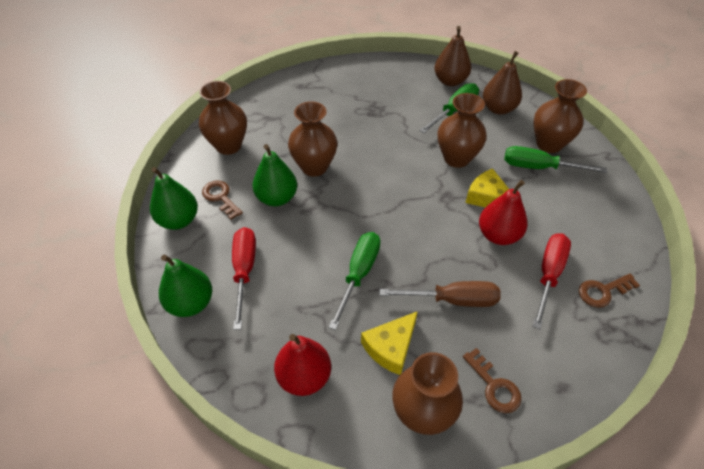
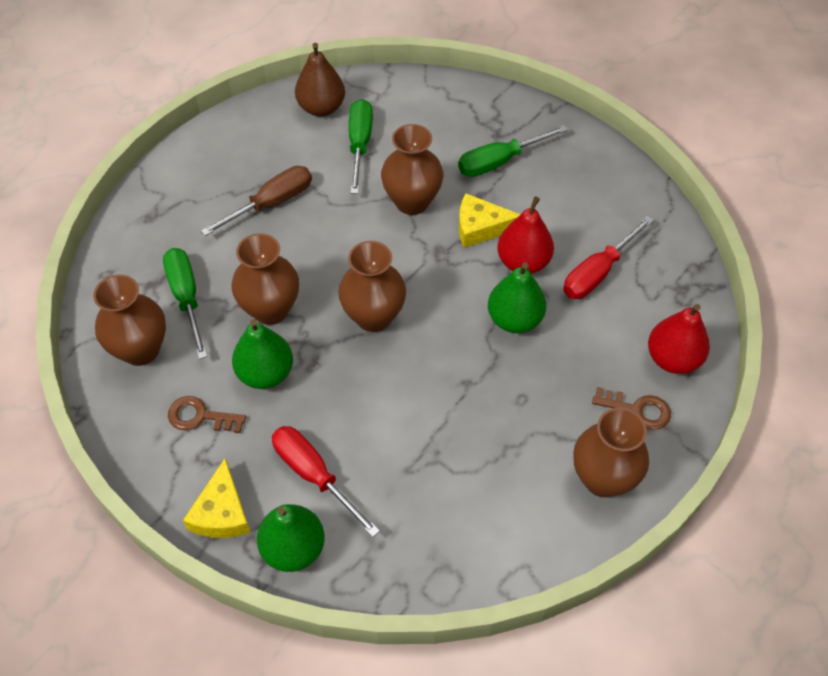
camera: 40 degrees left, 5 degrees up
(179, 220) = (180, 475): green pear -> green pear (514, 319)
(304, 377) = (476, 528): red pear -> red pear (672, 359)
(359, 274) = (431, 394): green screwdriver -> green screwdriver (186, 298)
(391, 347) = (525, 442): yellow cheese -> yellow cheese (222, 512)
(453, 300) = (538, 357): brown screwdriver -> brown screwdriver (271, 203)
(498, 109) = (403, 114): brown pear -> none
(548, 275) = (598, 273): red screwdriver -> red screwdriver turned 120 degrees counterclockwise
(549, 144) = (487, 128): brown vase -> brown vase (373, 317)
(603, 291) = (652, 258): brown key -> none

